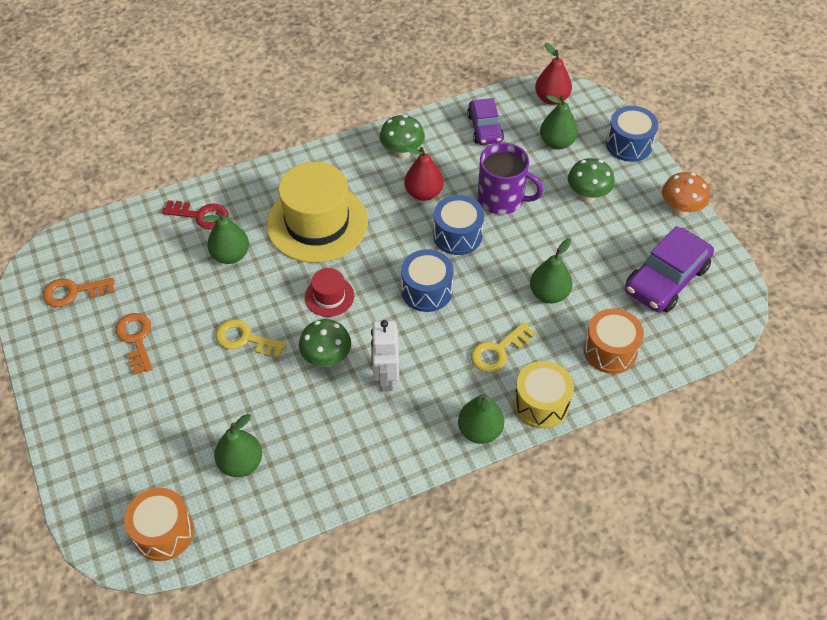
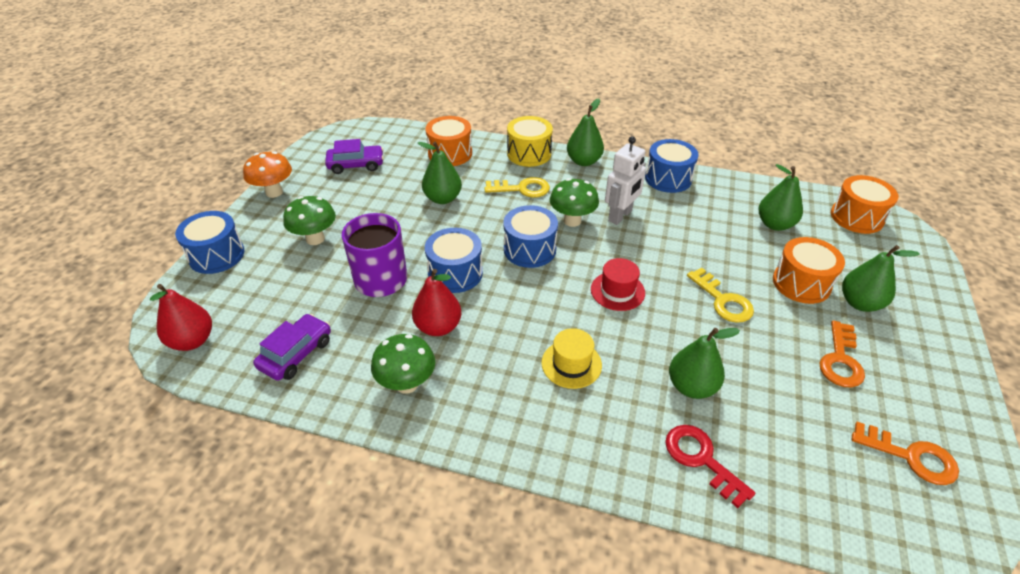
camera: 140 degrees left, 10 degrees down
(189, 399) = (801, 283): none -> orange drum
(317, 223) = (571, 364): yellow hat -> yellow hat, size x0.46
(326, 359) = (658, 249): green mushroom -> green mushroom (572, 221)
(379, 463) = (668, 178): none -> blue drum
(557, 142) = (263, 295): green pear -> green pear (860, 303)
(666, 279) = (356, 165): purple car -> purple car, size x0.63

